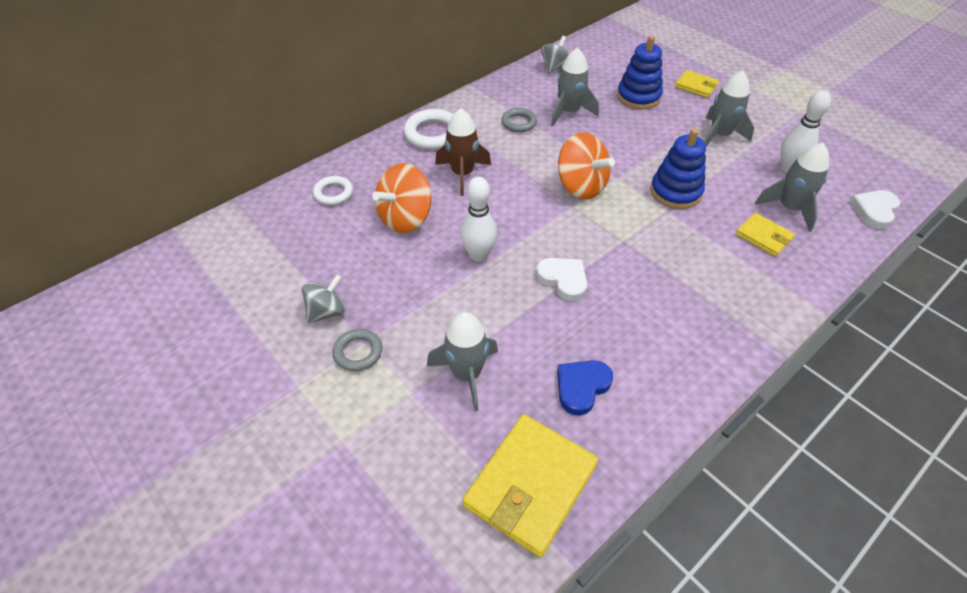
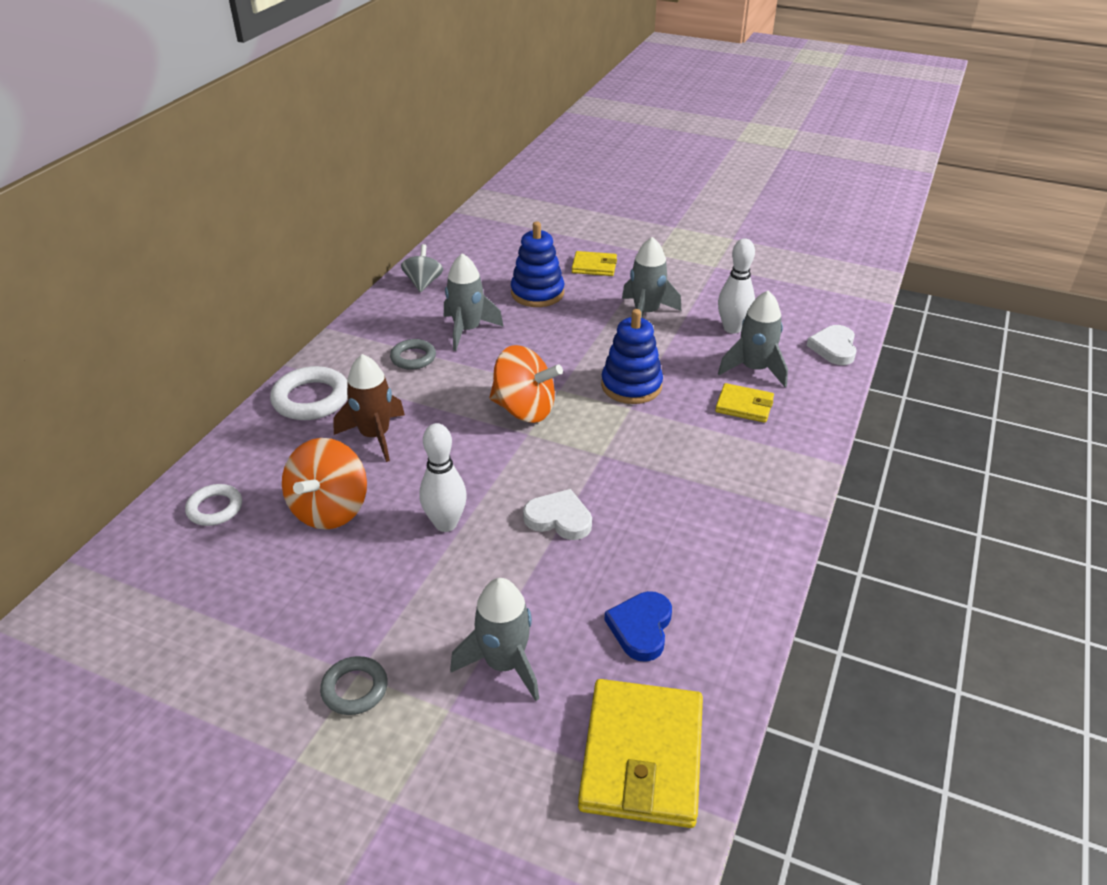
camera: 25 degrees left, 10 degrees down
(327, 311) = (286, 655): grey spinning top -> none

